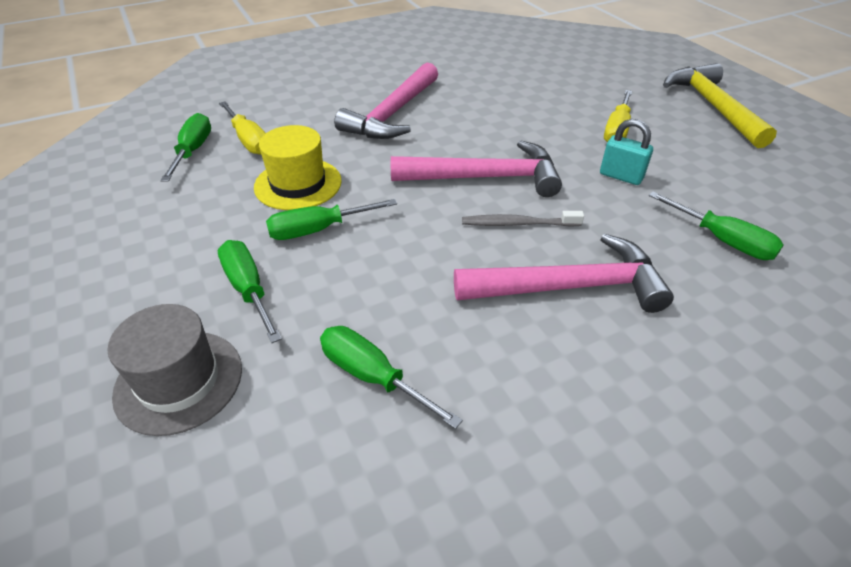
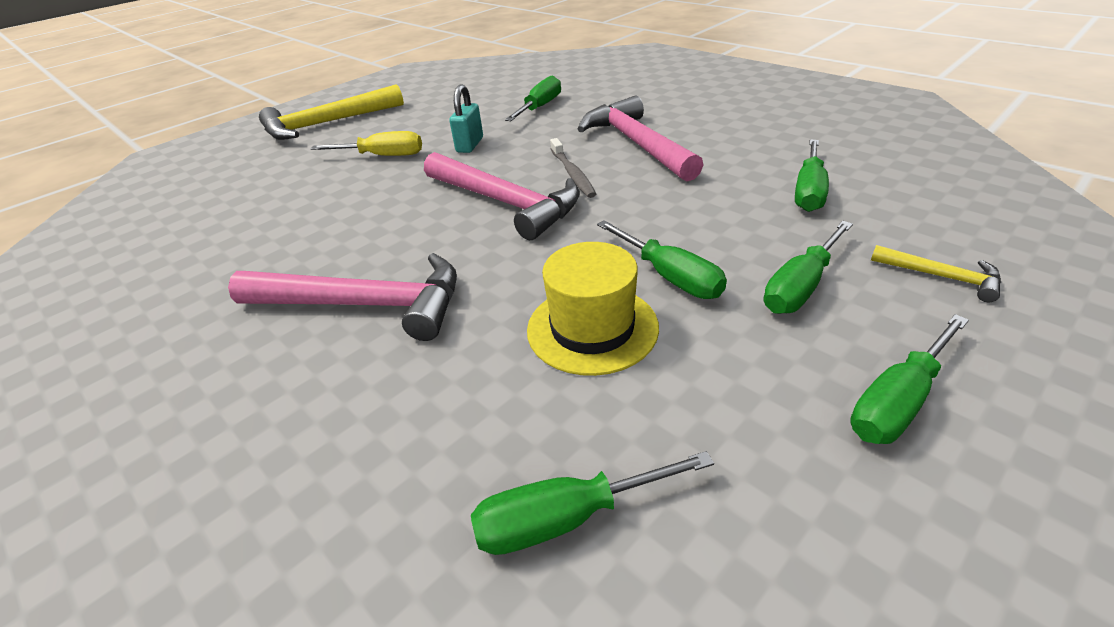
camera: 105 degrees left, 5 degrees down
(126, 276) = (898, 401): none -> green screwdriver
(179, 381) = (941, 277): grey hat -> yellow hammer
(248, 140) = (495, 445): yellow screwdriver -> none
(485, 178) = (505, 203): pink hammer -> pink hammer turned 150 degrees clockwise

